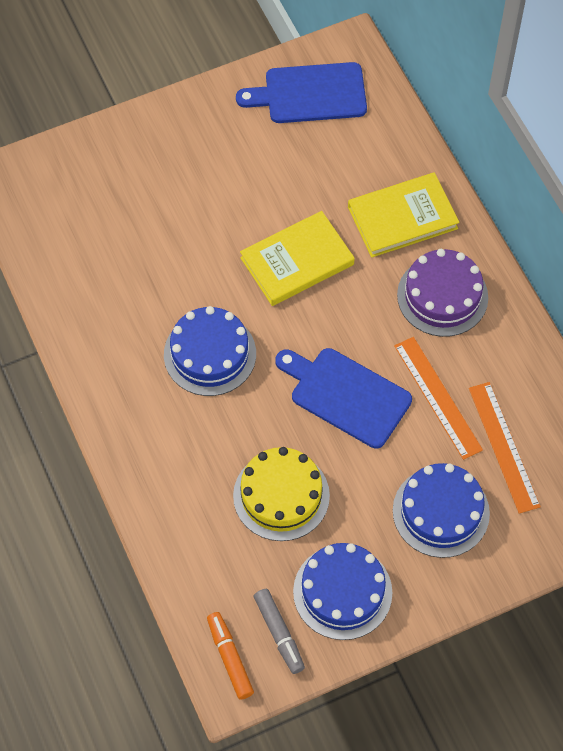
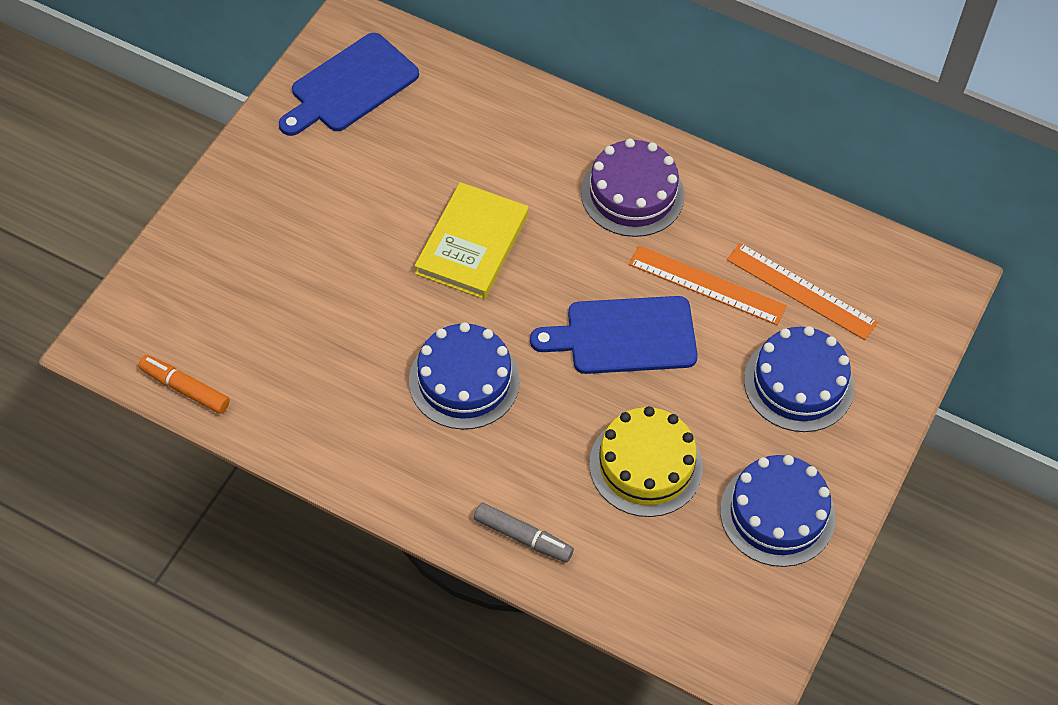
camera: 40 degrees left, 5 degrees down
(230, 658) = (730, 646): orange marker -> orange marker (185, 389)
(279, 633) = (755, 591): grey marker -> grey marker (523, 537)
(402, 218) = (535, 147): yellow book -> none

